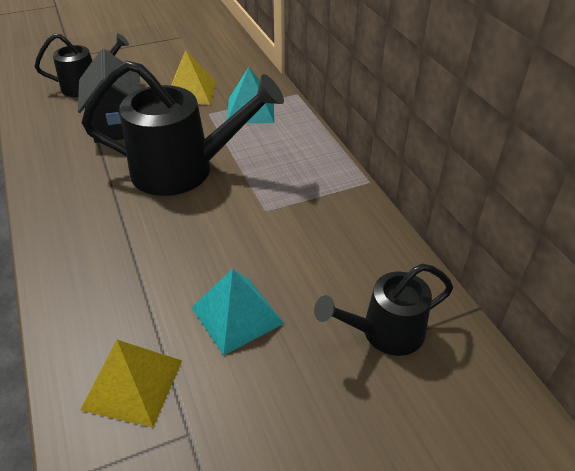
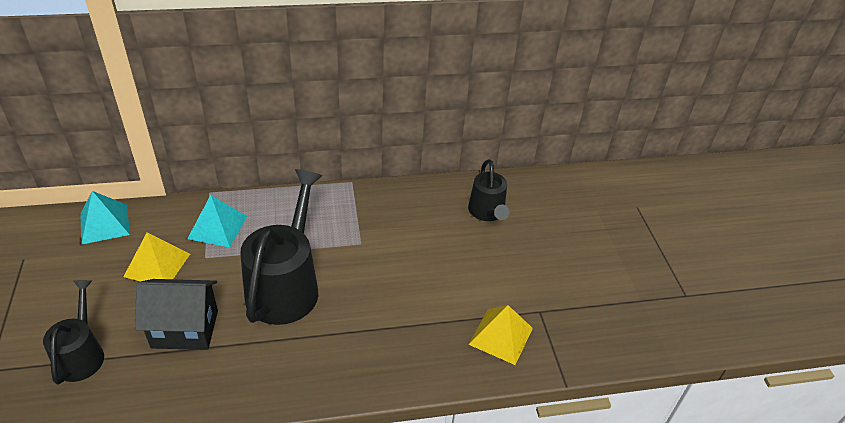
camera: 80 degrees left, 0 degrees up
(237, 315) = (457, 276): turquoise pyramid -> turquoise pyramid (104, 224)

